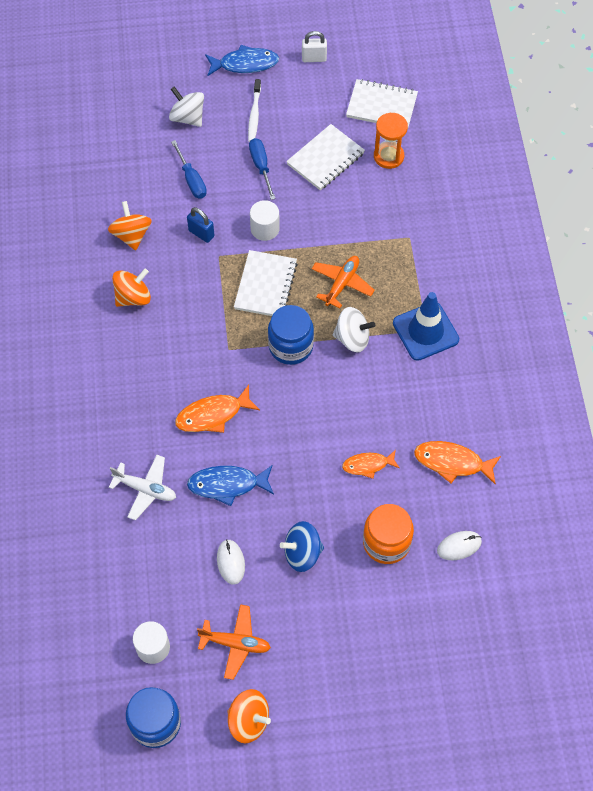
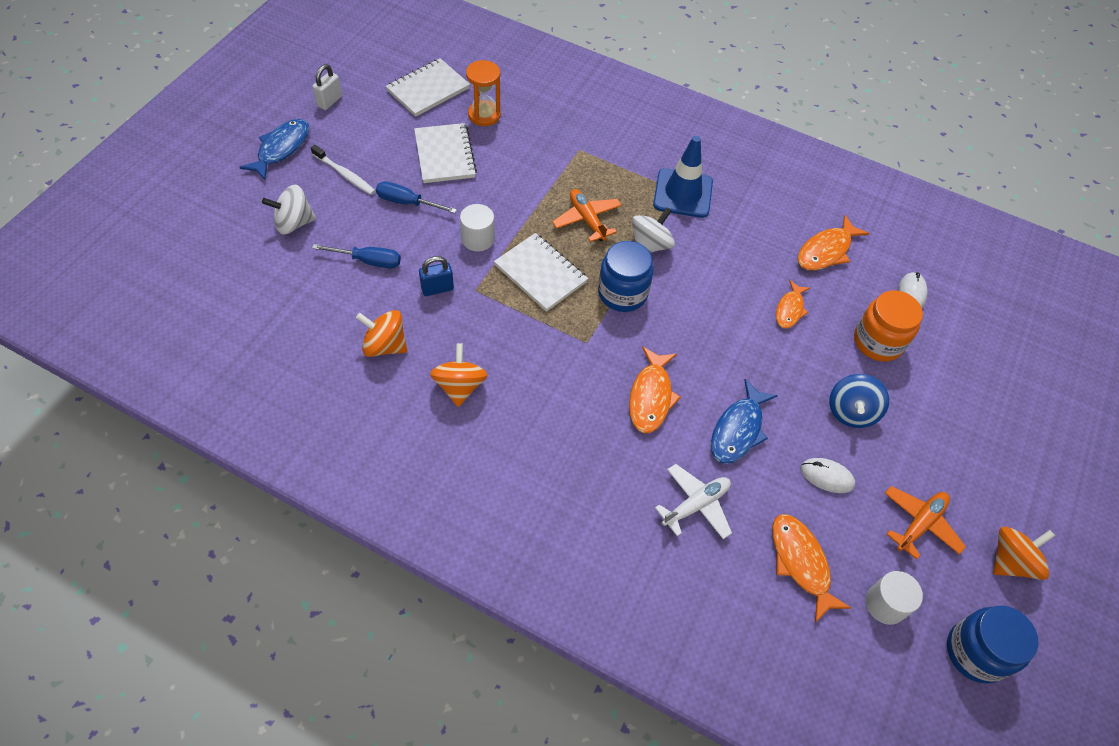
camera: 60 degrees left, 5 degrees down
(147, 578) = (801, 563): none -> orange fish

